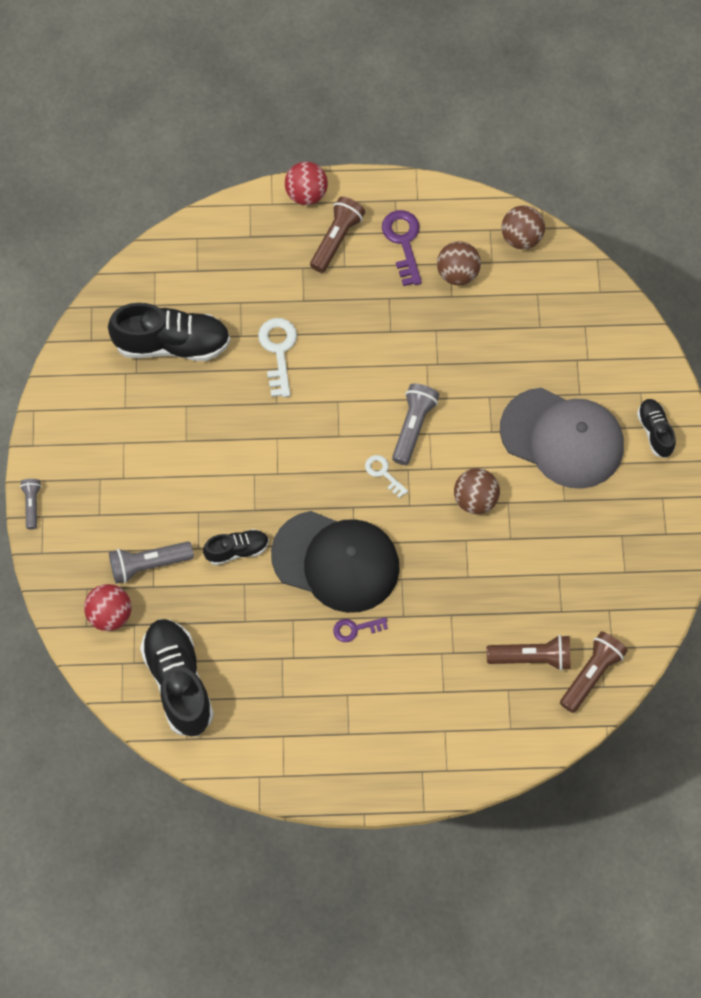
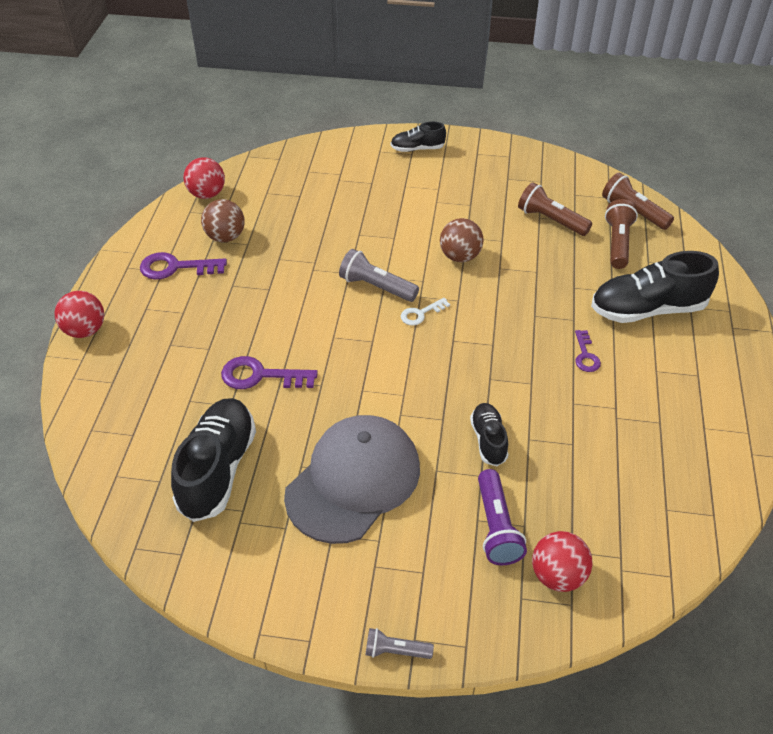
camera: 80 degrees left, 20 degrees down
(148, 565) = (496, 527): grey flashlight -> purple flashlight
(178, 682) = (645, 514): black shoe -> black shoe (647, 309)
(278, 351) = (260, 376): white key -> purple key
(336, 239) = (149, 314): brown flashlight -> brown flashlight (550, 220)
(336, 561) = (511, 360): black cap -> none
(521, 238) = (207, 194): brown ball -> red ball
(562, 438) = (411, 197): grey cap -> grey cap (353, 481)

